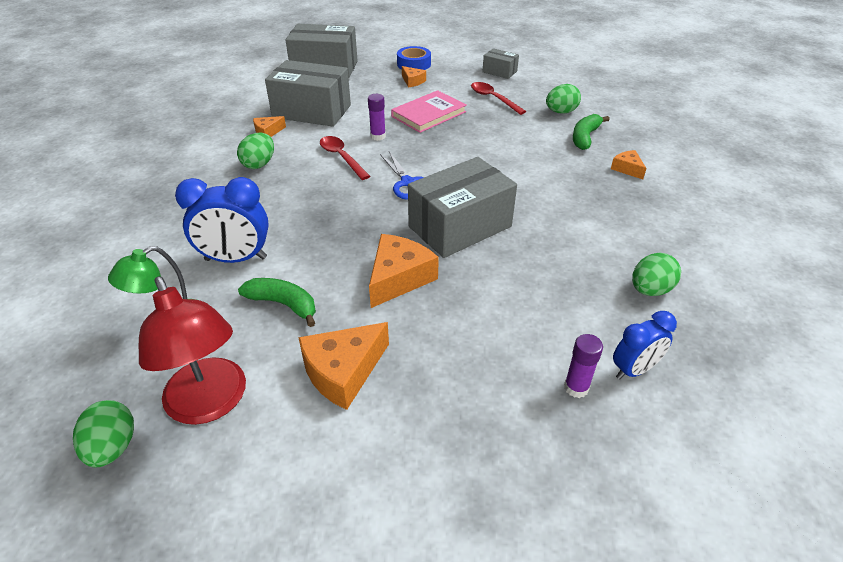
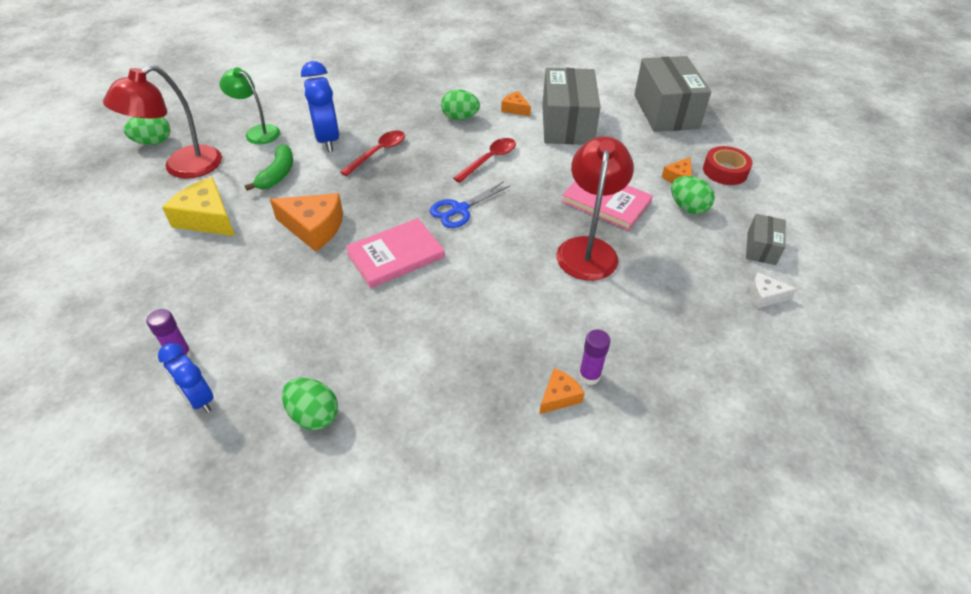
camera: 75 degrees right, 5 degrees up
(343, 372) = (207, 218): orange cheese -> yellow cheese
(378, 136) = (539, 174): purple glue stick -> purple glue stick (589, 376)
(414, 64) = (725, 171): blue tape -> red tape
(460, 226) = (395, 255): grey box -> pink book
(481, 131) = (588, 249): none -> red lamp
(493, 98) = (678, 250): red spoon -> red spoon (378, 152)
(544, 81) = (765, 296): none -> white cheese
(561, 112) = (681, 320): green egg -> green egg (688, 207)
(585, 137) = (622, 348): green banana -> none

